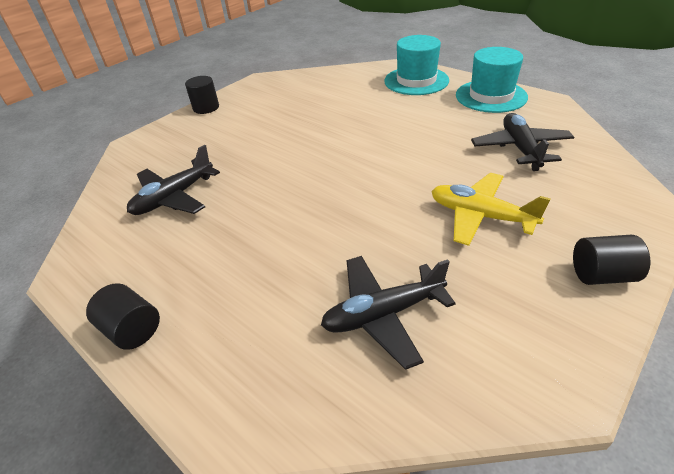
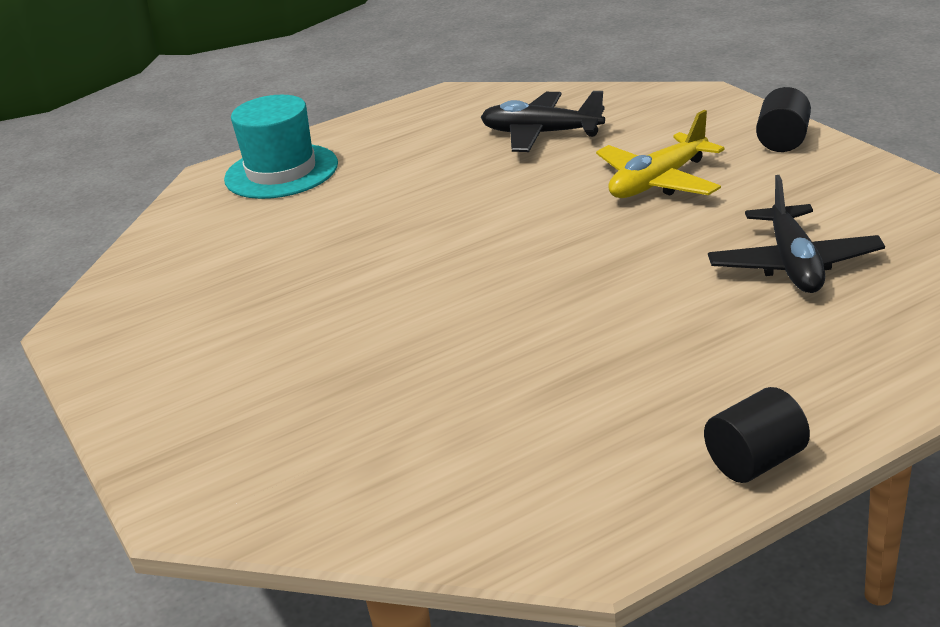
camera: 70 degrees left, 10 degrees down
(174, 197) = (442, 434): black plane -> none
(206, 108) = (123, 401): black cylinder -> none
(491, 96) = (394, 127): turquoise hat -> none

